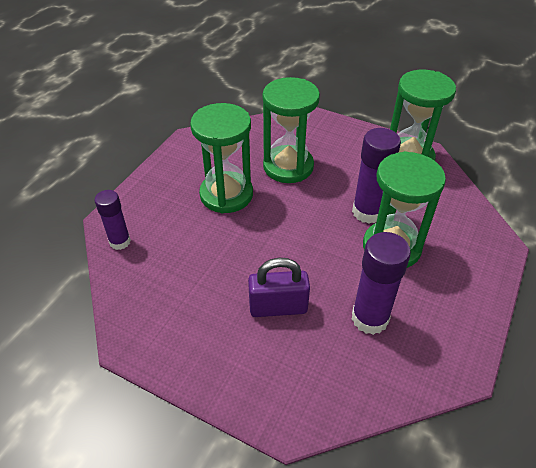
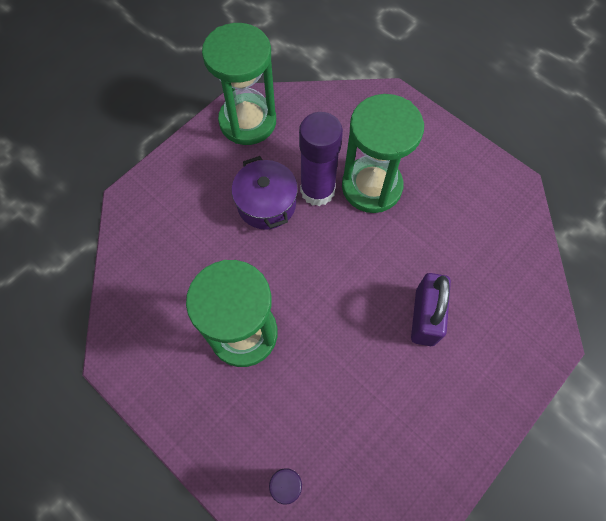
camera: 75 degrees left, 20 degrees up
(288, 166) = (217, 249): green hourglass -> none
(339, 184) = (266, 204): none -> purple pot
(370, 318) = (453, 237): purple glue stick -> none

